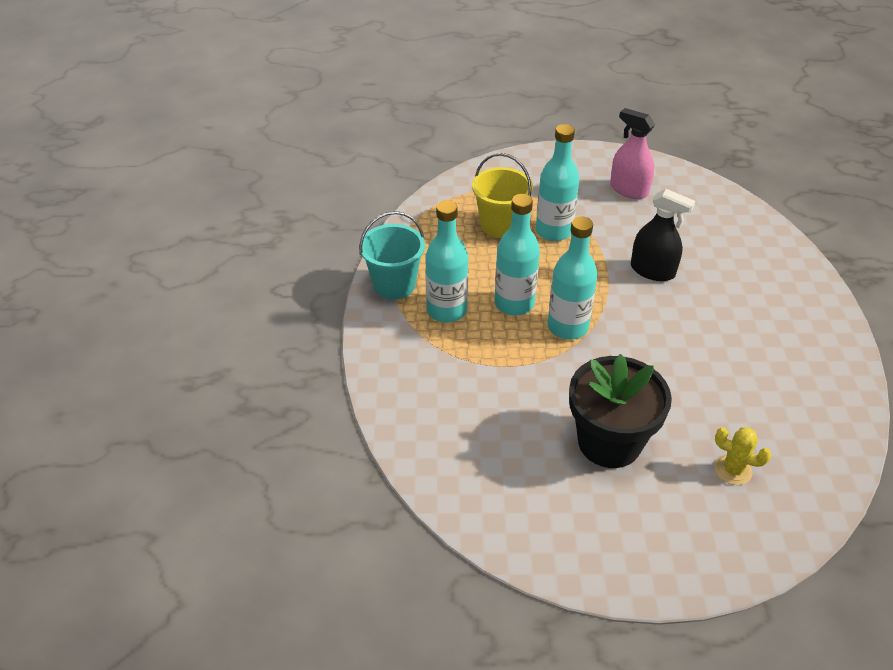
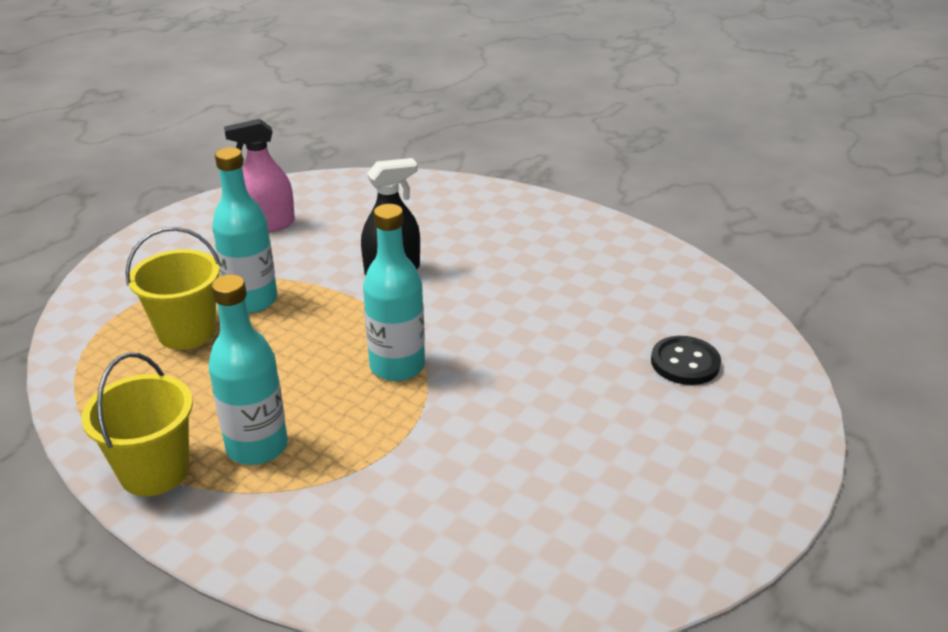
camera: 55 degrees left, 10 degrees down
(394, 285) = (154, 471): turquoise bucket -> yellow bucket
(514, 303) = (316, 386): turquoise bottle -> none
(609, 442) = (581, 424): black flower pot -> none
(733, 470) = (685, 363): yellow cactus -> black button

